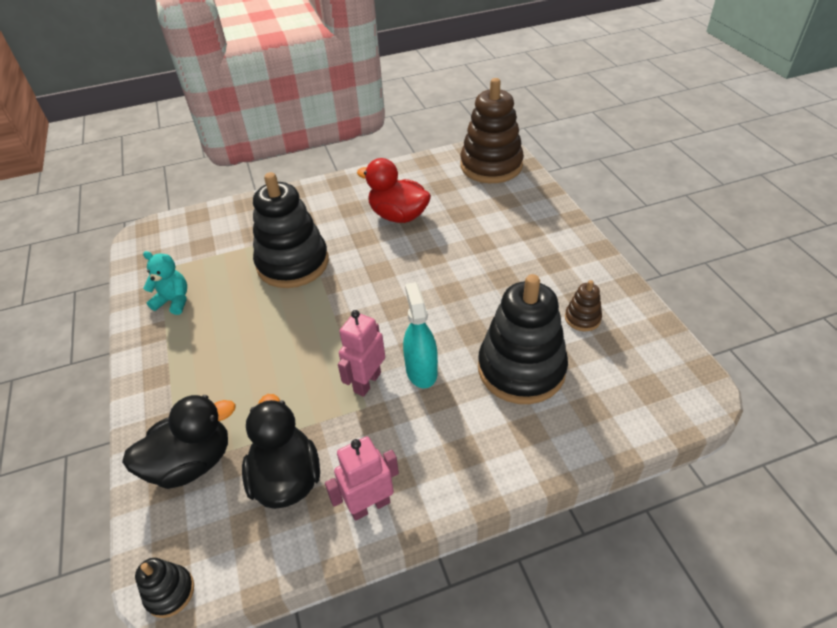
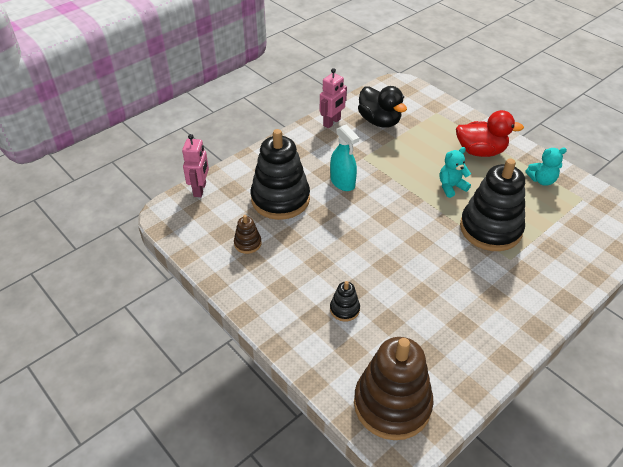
camera: 155 degrees right, 0 degrees up
(170, 592) = (394, 81): black stacking toy -> black stacking toy (344, 309)
(192, 462) = (431, 115): black duck -> none
(286, 323) = (451, 187): none -> turquoise teddy bear
(367, 382) = (371, 168): pink robot -> pink robot (200, 189)
(398, 216) = (444, 300): red duck -> red duck (480, 151)

